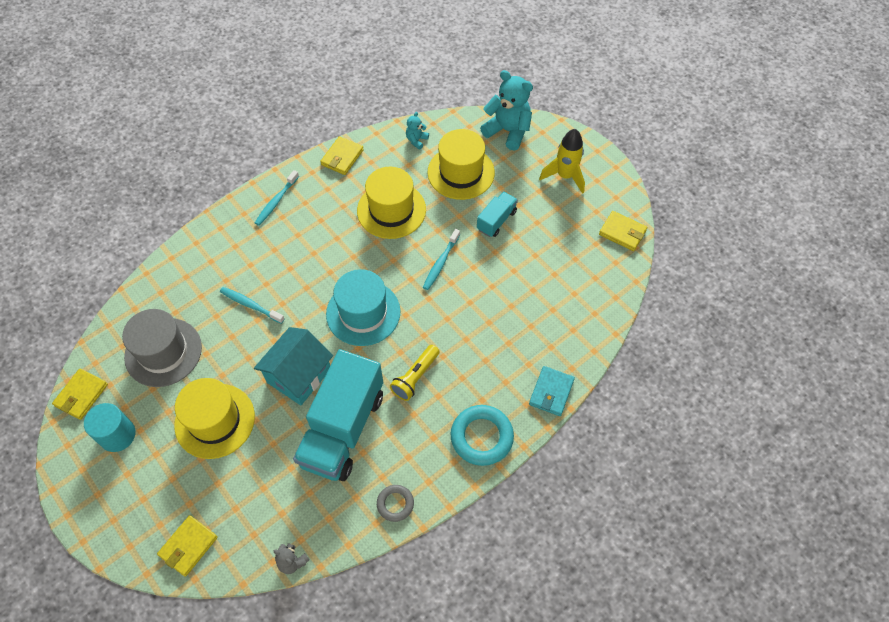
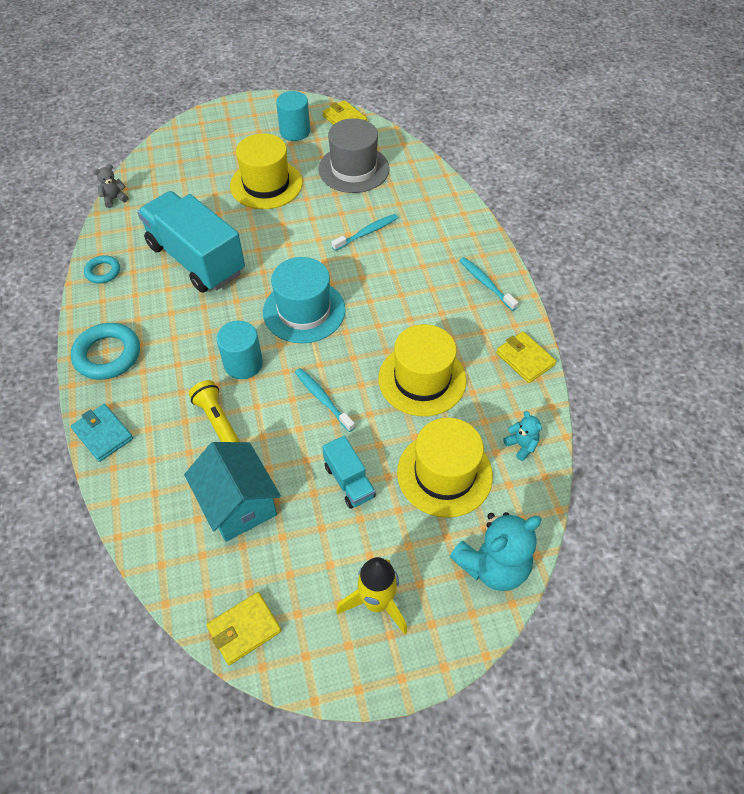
camera: 115 degrees right, 5 degrees down
(188, 546) = (175, 149): yellow wallet -> none
(299, 375) = (269, 245): turquoise house -> turquoise house (238, 504)
(395, 504) = (103, 272): grey ring -> turquoise ring
(415, 377) = (206, 327): yellow flashlight -> yellow flashlight (217, 420)
(437, 330) = (243, 364): none -> turquoise cylinder

